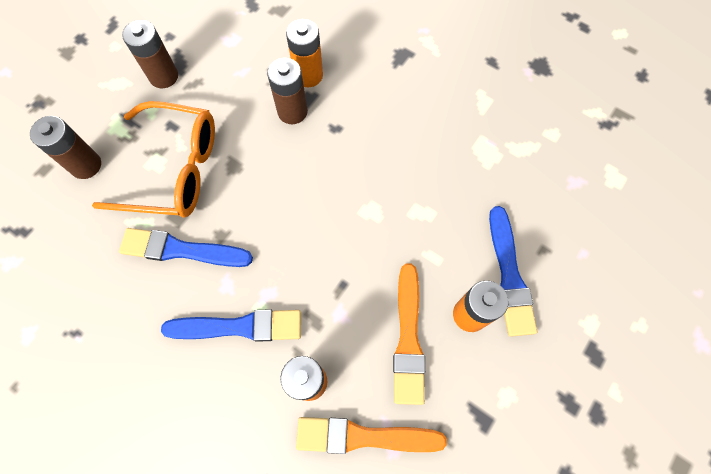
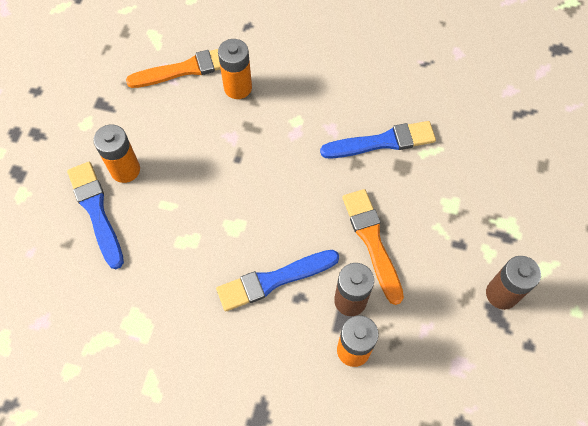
camera: 160 degrees right, 5 degrees down
(86, 165) = (509, 181): brown battery -> none
(173, 169) = (430, 203): orange glasses -> none
(239, 327) = (306, 104): blue brush -> blue brush (274, 280)
(408, 338) = (171, 138): orange brush -> orange brush (372, 241)

